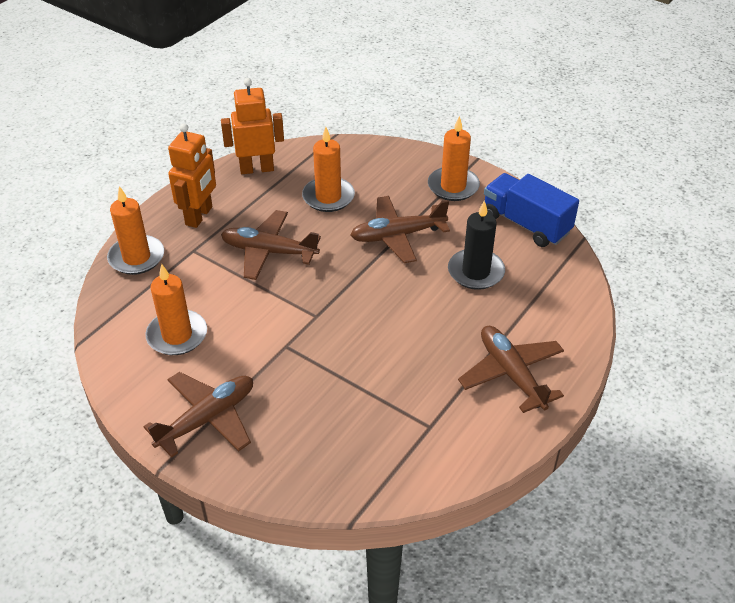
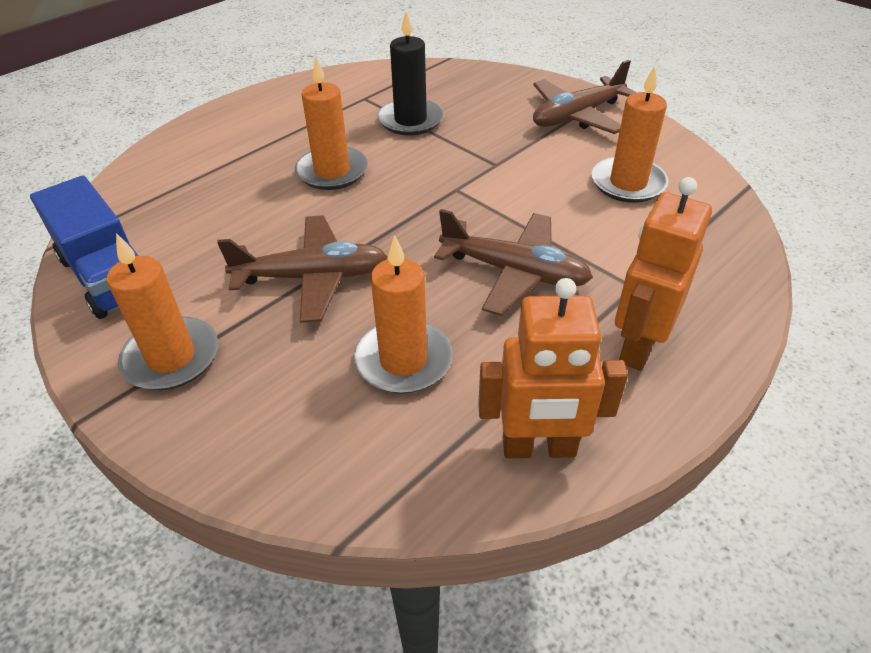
camera: 170 degrees left, 0 degrees up
(136, 257) = (722, 283): orange candle -> orange candle (332, 171)
(476, 272) = (231, 218): black candle -> black candle (410, 120)
(511, 374) = (263, 124): brown plane -> none

